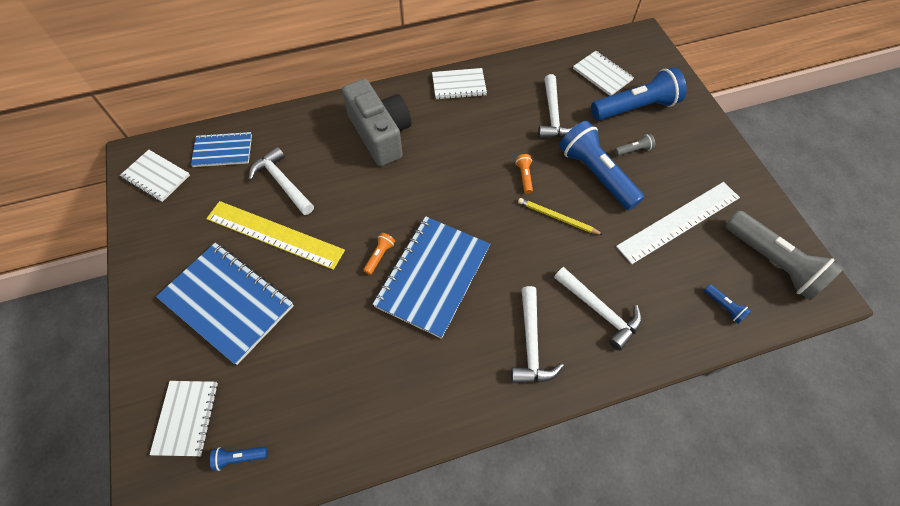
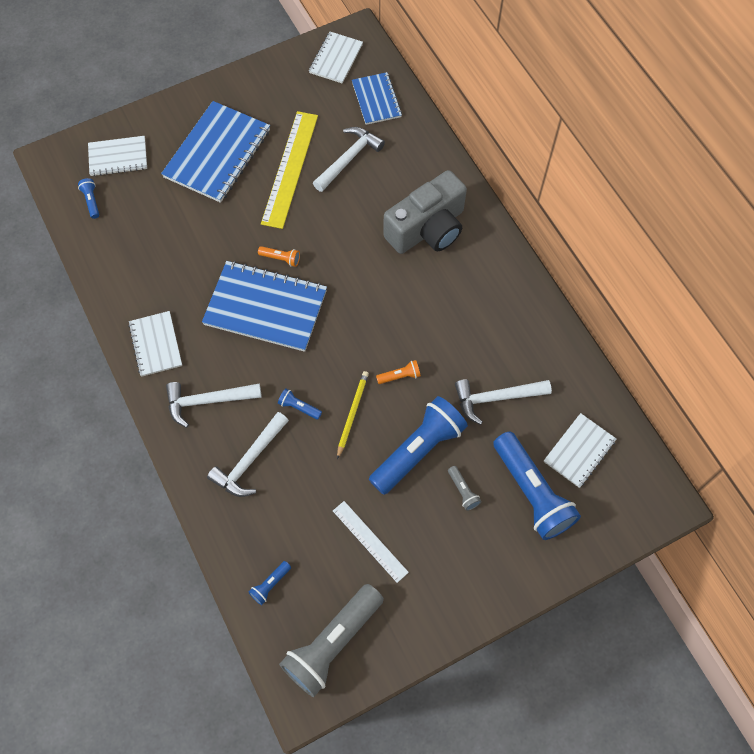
camera: 80 degrees right, 5 degrees up
(459, 85) = (518, 292): white notebook -> white notebook (156, 344)
(546, 260) = (299, 407): none -> blue flashlight
(678, 221) = (370, 541): white ruler -> white ruler, size x0.59

